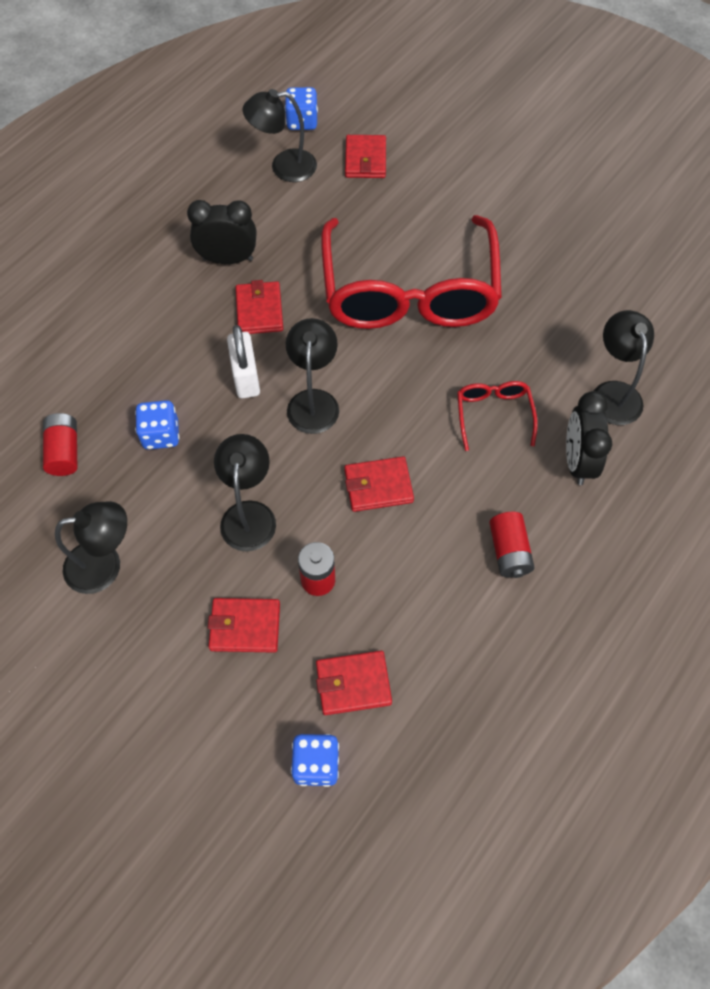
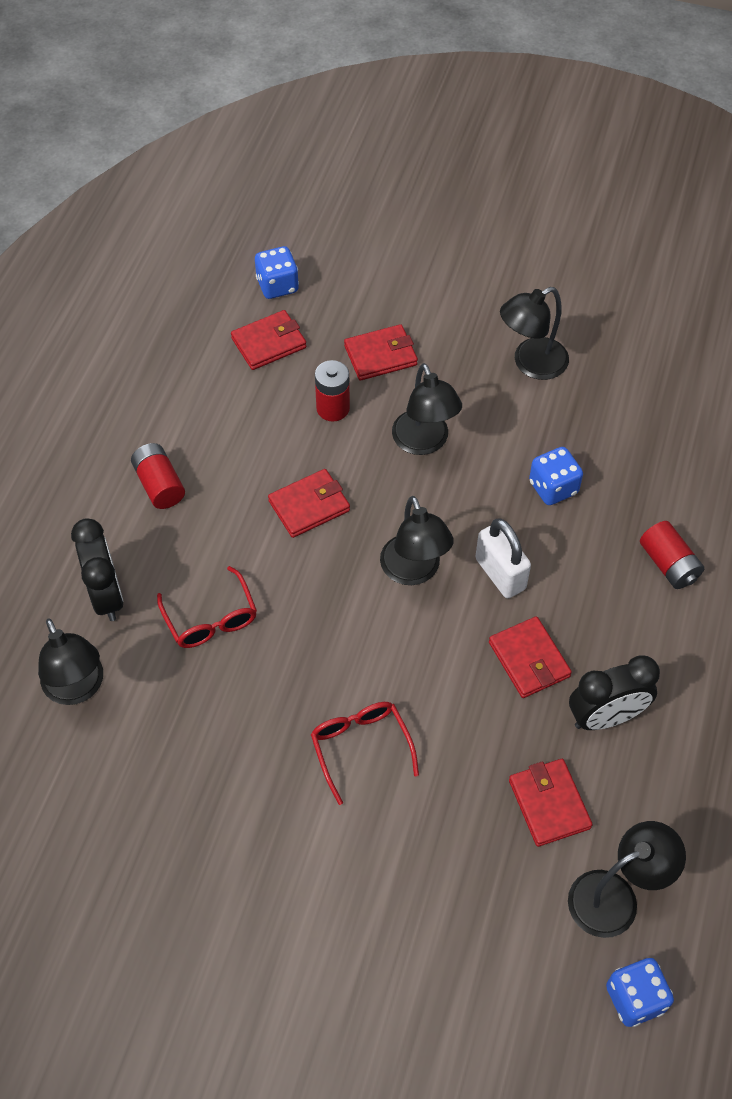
camera: 160 degrees right, 5 degrees down
(64, 451) = (636, 443): red battery -> red battery (668, 564)
(365, 160) = (506, 953): red wallet -> red wallet (549, 804)
(409, 290) = (361, 748): red glasses -> red glasses, size x0.41

